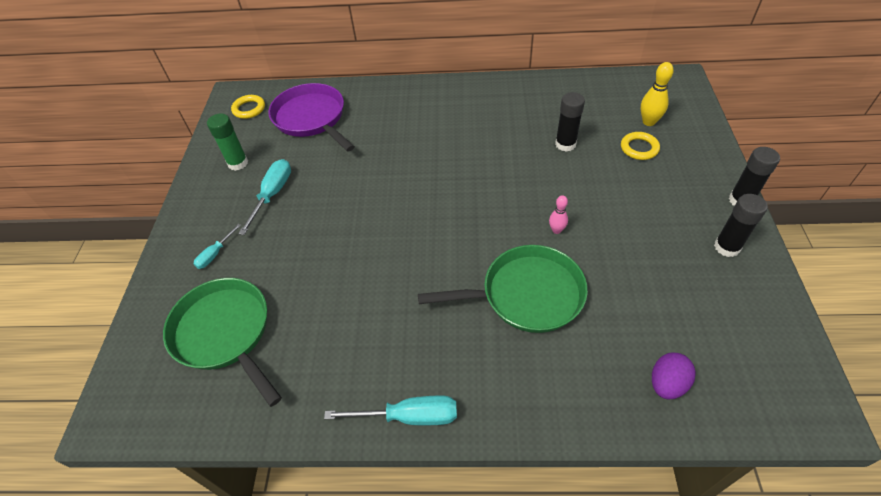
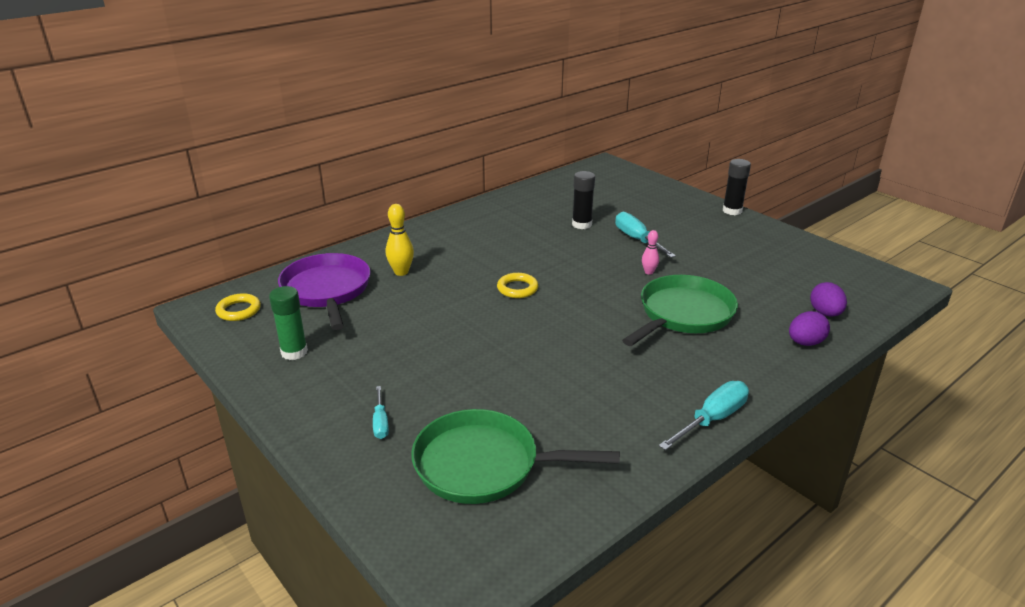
camera: 45 degrees left, 20 degrees down
(272, 194) = (373, 356): turquoise screwdriver -> turquoise screwdriver (637, 240)
(312, 118) = (327, 291): purple pan -> purple pan turned 60 degrees clockwise
(597, 402) = (805, 343): none -> purple egg
(639, 148) = (634, 208): yellow ring -> yellow ring (517, 288)
(648, 122) = (619, 192): yellow bowling pin -> yellow bowling pin (401, 272)
(727, 247) = (758, 236): black glue stick -> none

